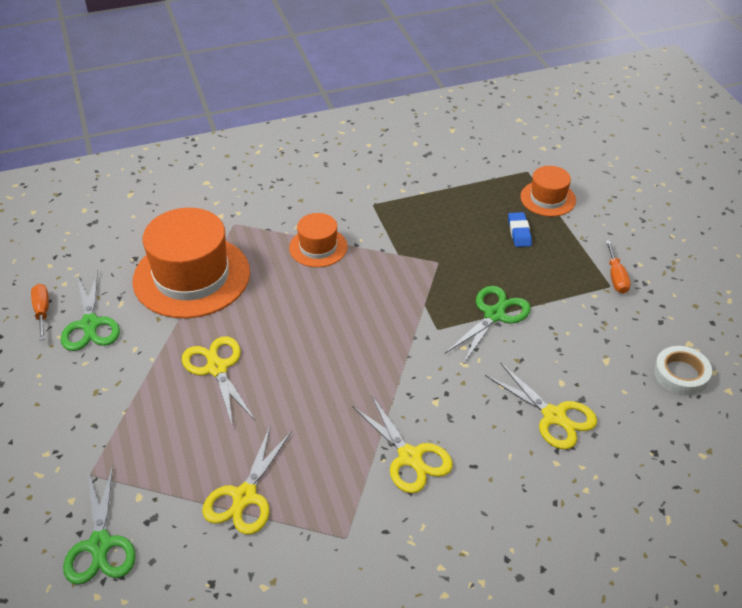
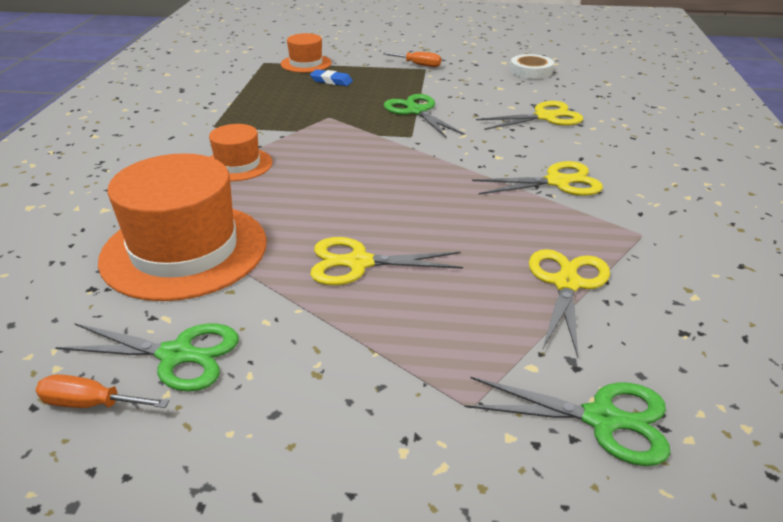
camera: 65 degrees left, 10 degrees down
(244, 497) = (566, 283): yellow scissors -> yellow scissors turned 120 degrees counterclockwise

